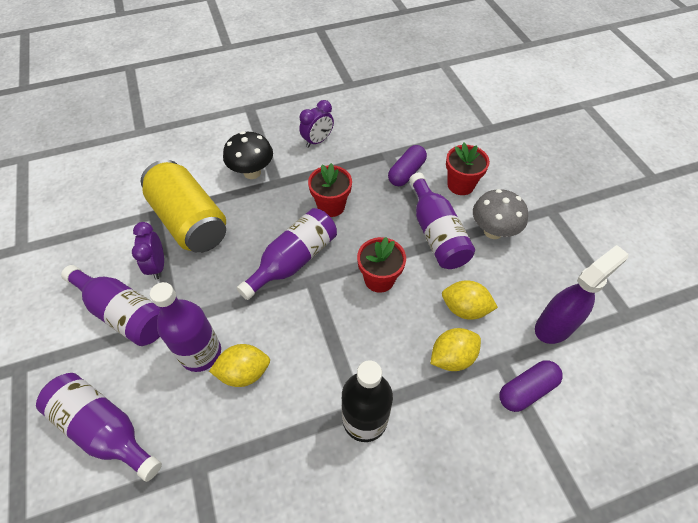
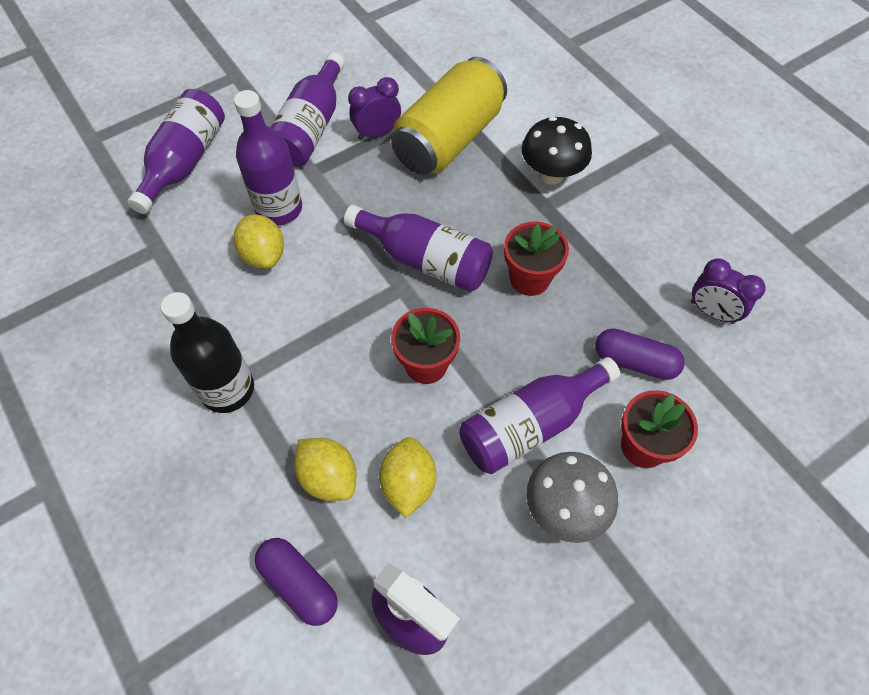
camera: 75 degrees right, 5 degrees up
(317, 141) = (645, 232): purple clock -> purple clock (712, 312)

